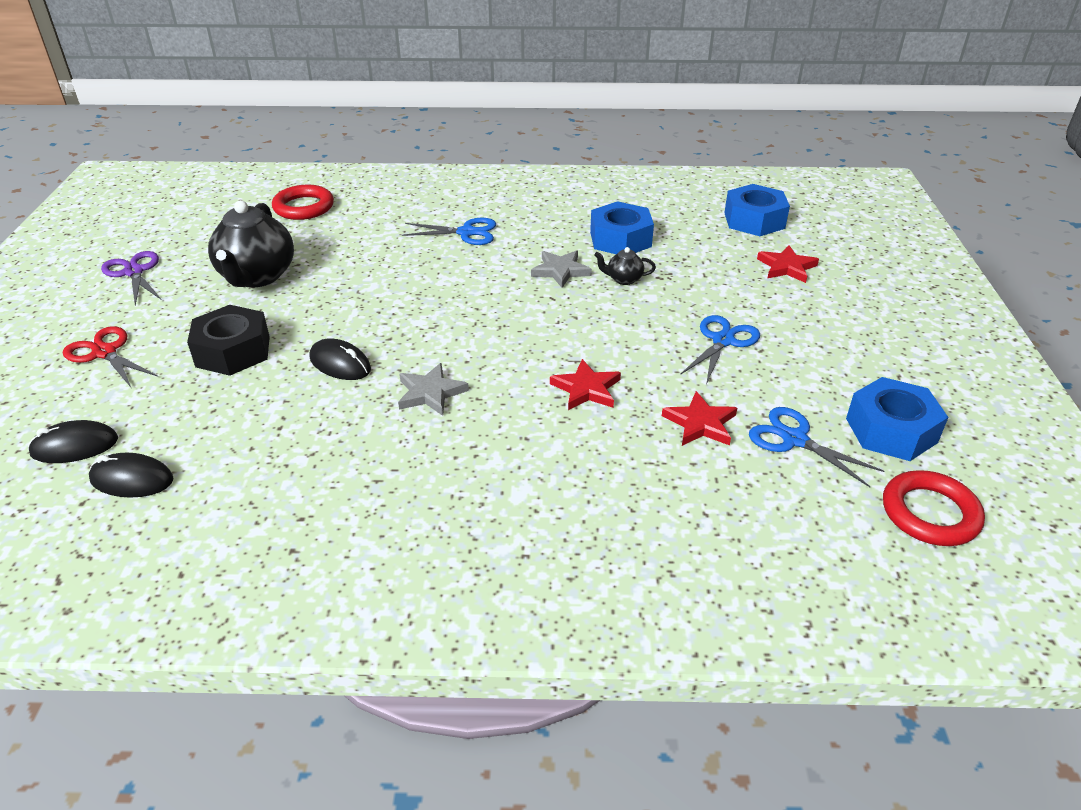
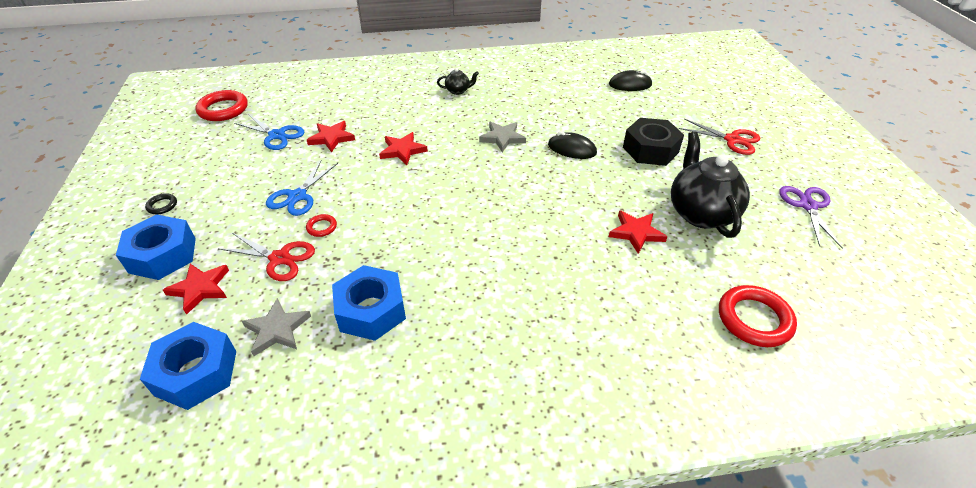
camera: 170 degrees right, 5 degrees up
(75, 446) = (676, 94): black mouse -> none
(134, 272) = (808, 205): purple scissors -> purple scissors turned 135 degrees counterclockwise
(343, 267) = (636, 233): none -> red star
(466, 233) = (543, 298): blue scissors -> none
(560, 271) = (432, 254): grey star -> grey star (277, 329)
(623, 279) = (371, 251): black teapot -> black teapot (458, 91)
(682, 305) = (322, 227): none -> red ring
(718, 282) = (280, 258): none -> red scissors
(891, 430) = (212, 146): blue nut -> blue nut (162, 255)
(893, 347) = (162, 206): none -> black ring

